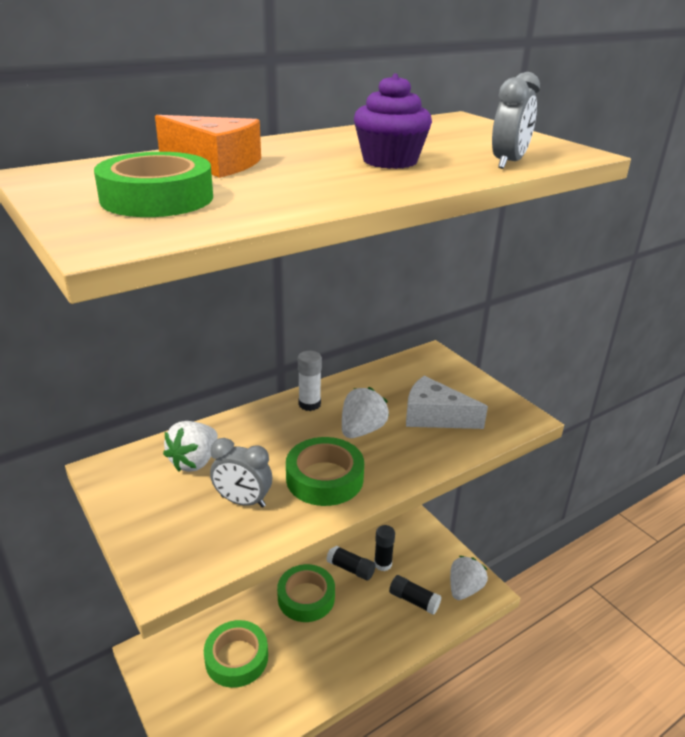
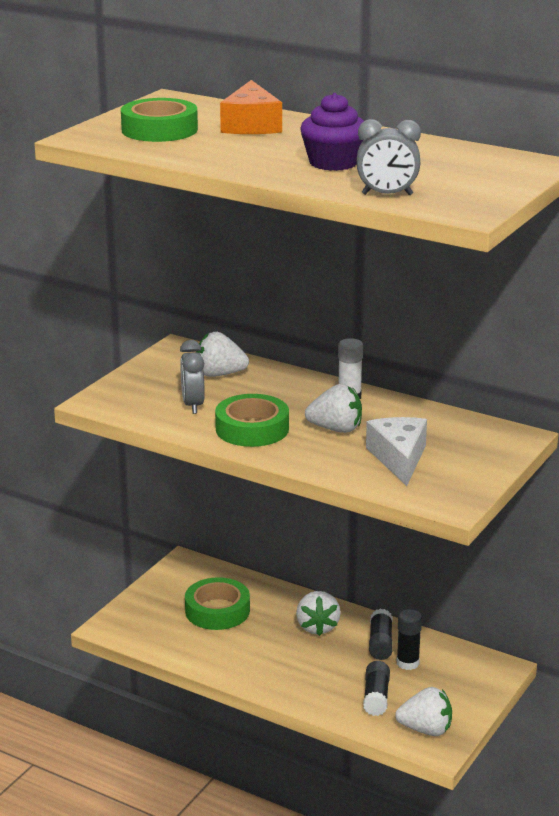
camera: 65 degrees right, 5 degrees down
(306, 597) = (317, 627): green tape -> white strawberry

